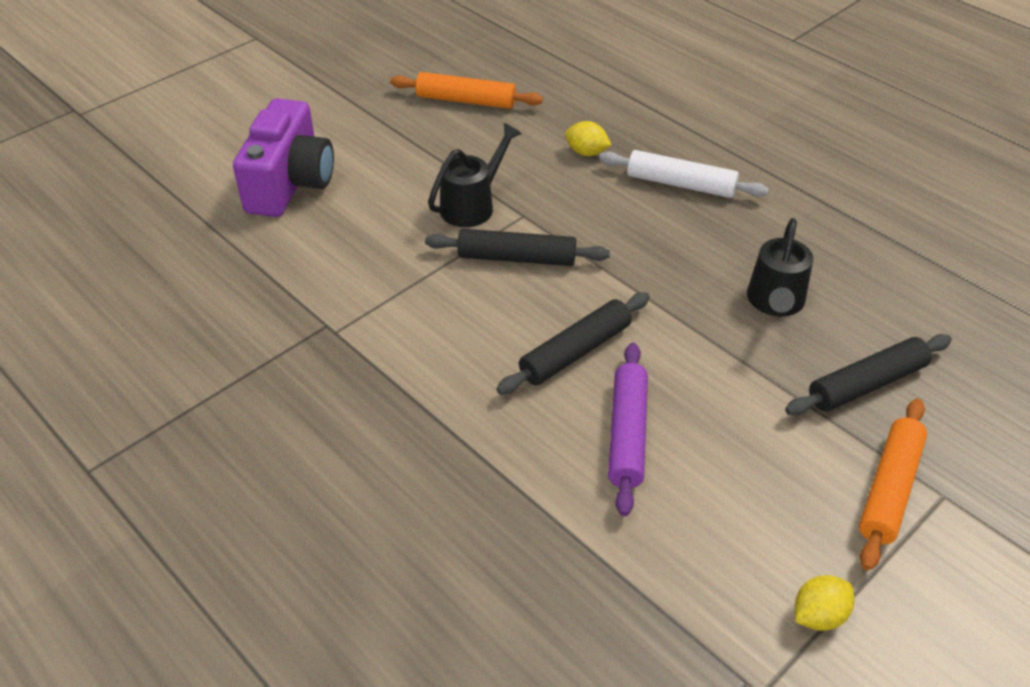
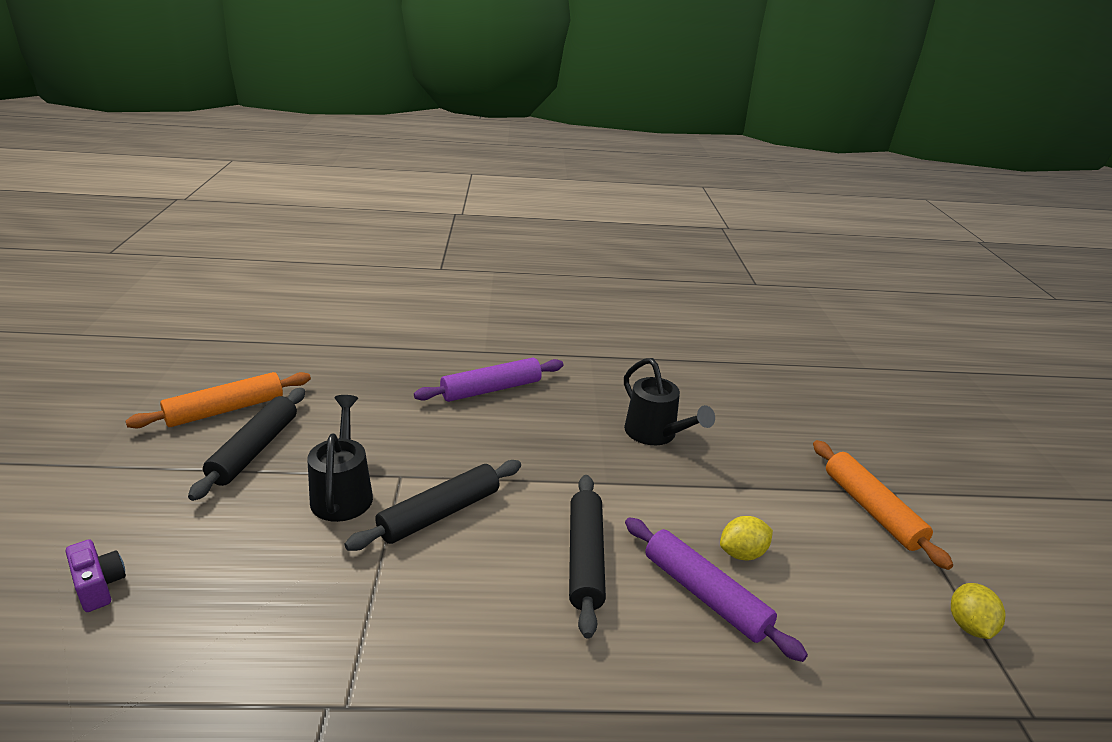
camera: 50 degrees left, 15 degrees down
(290, 184) = (99, 585): purple camera -> purple camera, size x0.42
(586, 152) = (391, 401): yellow lemon -> yellow lemon (742, 553)
(681, 184) = (491, 389): white rolling pin -> purple rolling pin
(866, 384) = (770, 453): black rolling pin -> black rolling pin (254, 450)

